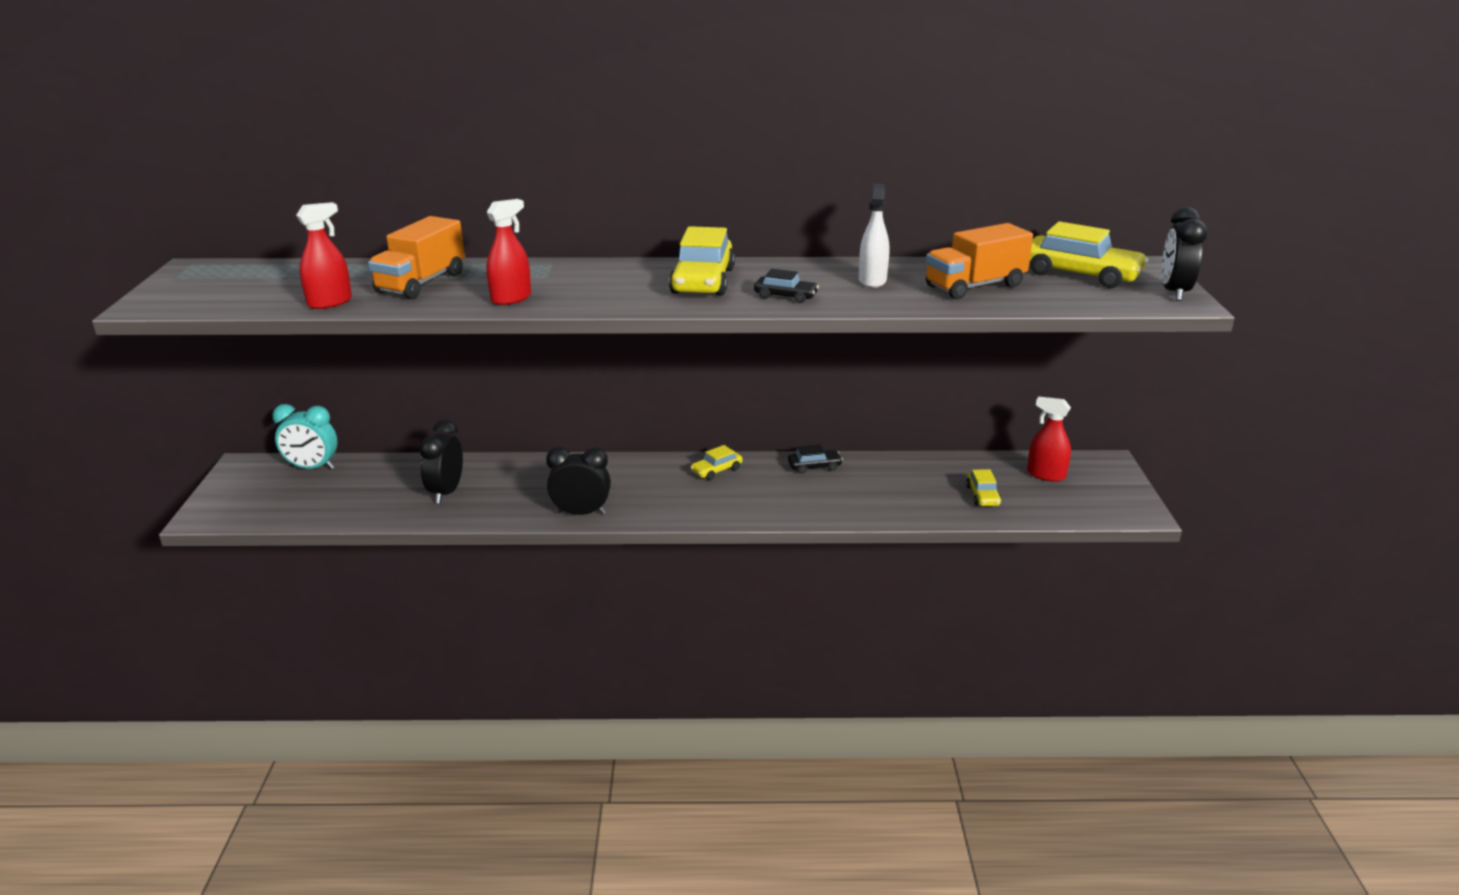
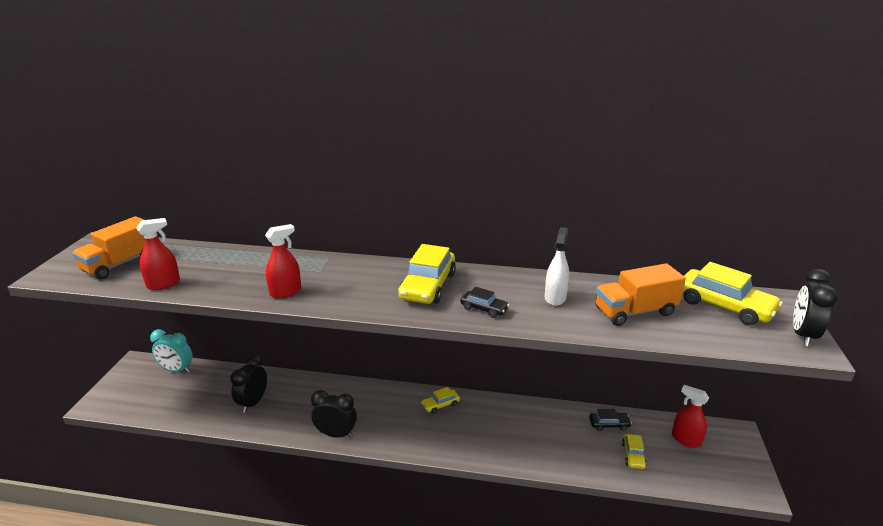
camera: 10 degrees right, 0 degrees up
(421, 283) = (232, 270): orange truck -> orange truck (120, 264)
(814, 466) = (511, 409): black car -> black car (609, 424)

